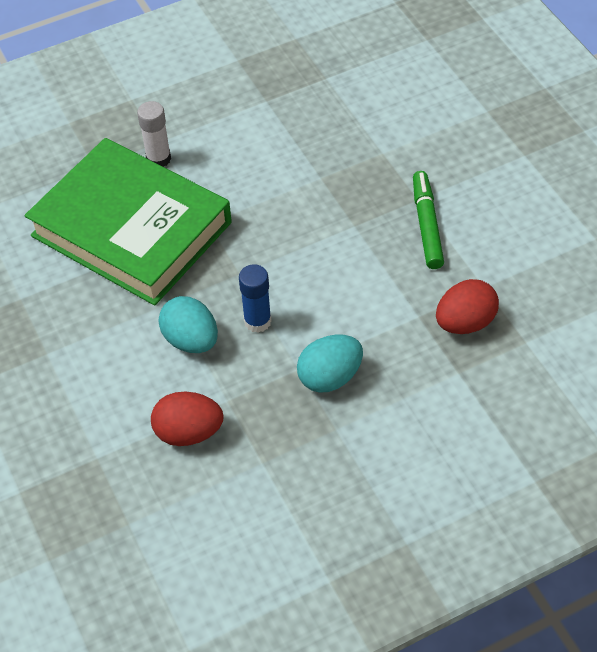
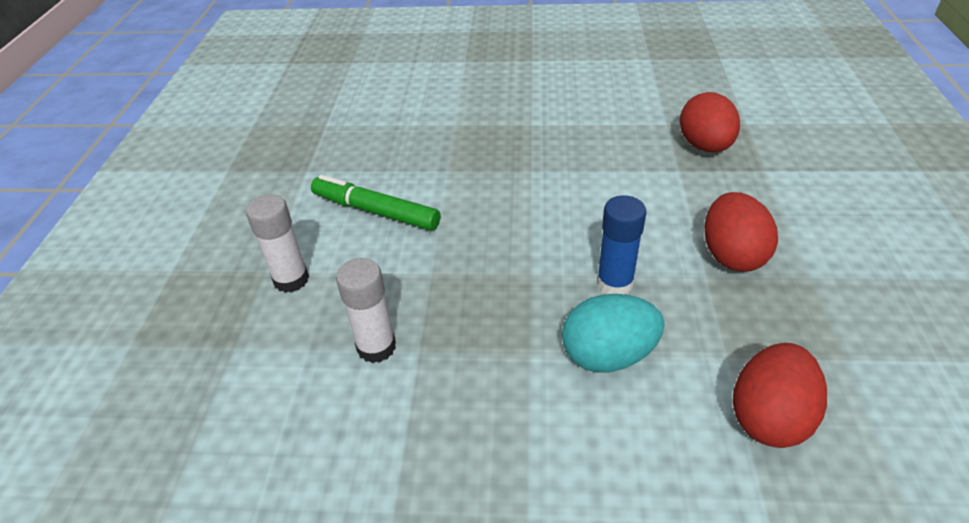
camera: 60 degrees left, 10 degrees down
(132, 229) = (376, 347): green book -> white glue stick
(330, 377) = (731, 255): turquoise egg -> red egg
(427, 225) = (568, 129): green marker -> green marker (375, 211)

